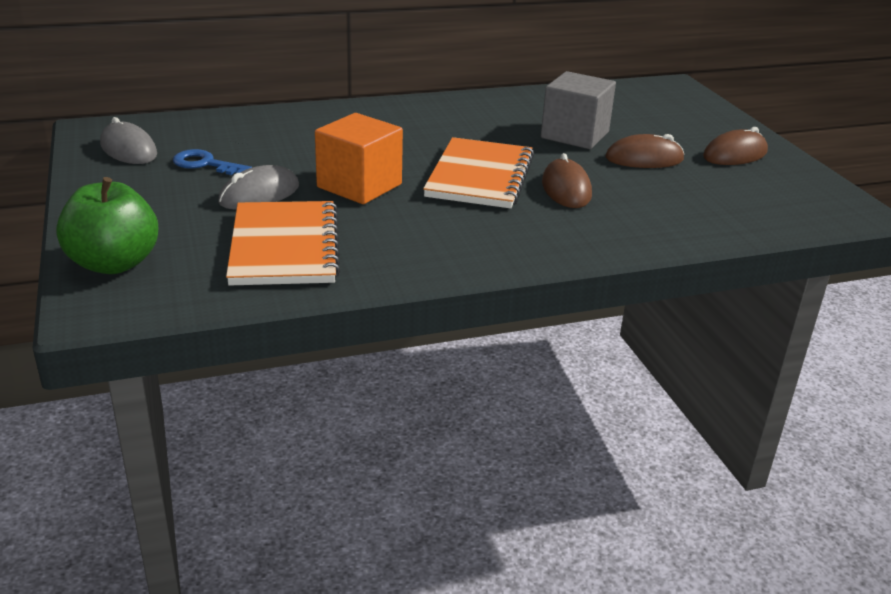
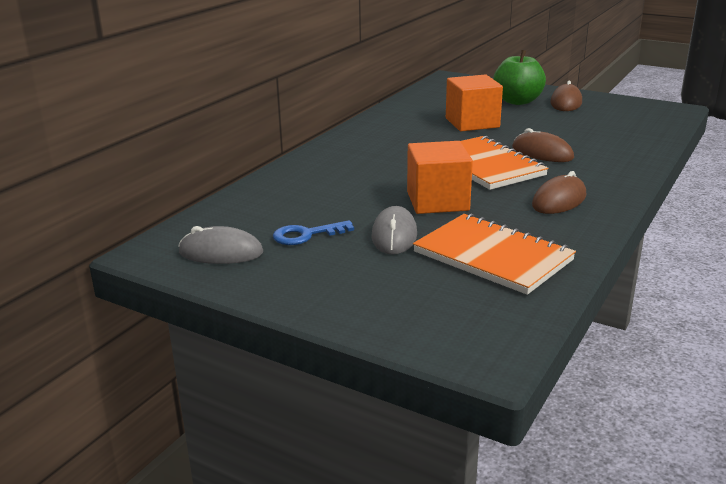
camera: 40 degrees left, 5 degrees down
(114, 263) = (423, 325): green apple -> green apple (517, 101)
(575, 135) = (472, 123): grey cube -> orange cube
(644, 159) = (535, 121): brown mouse -> brown mouse (559, 200)

